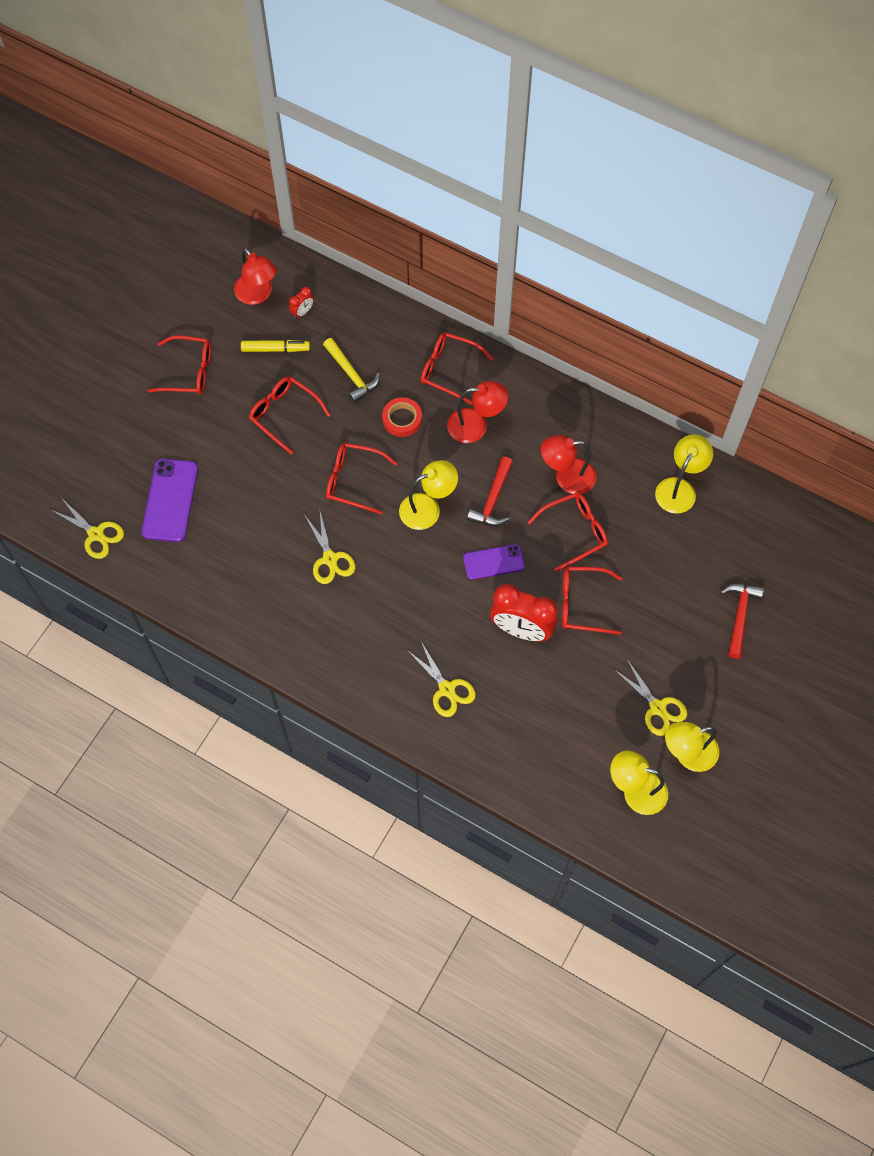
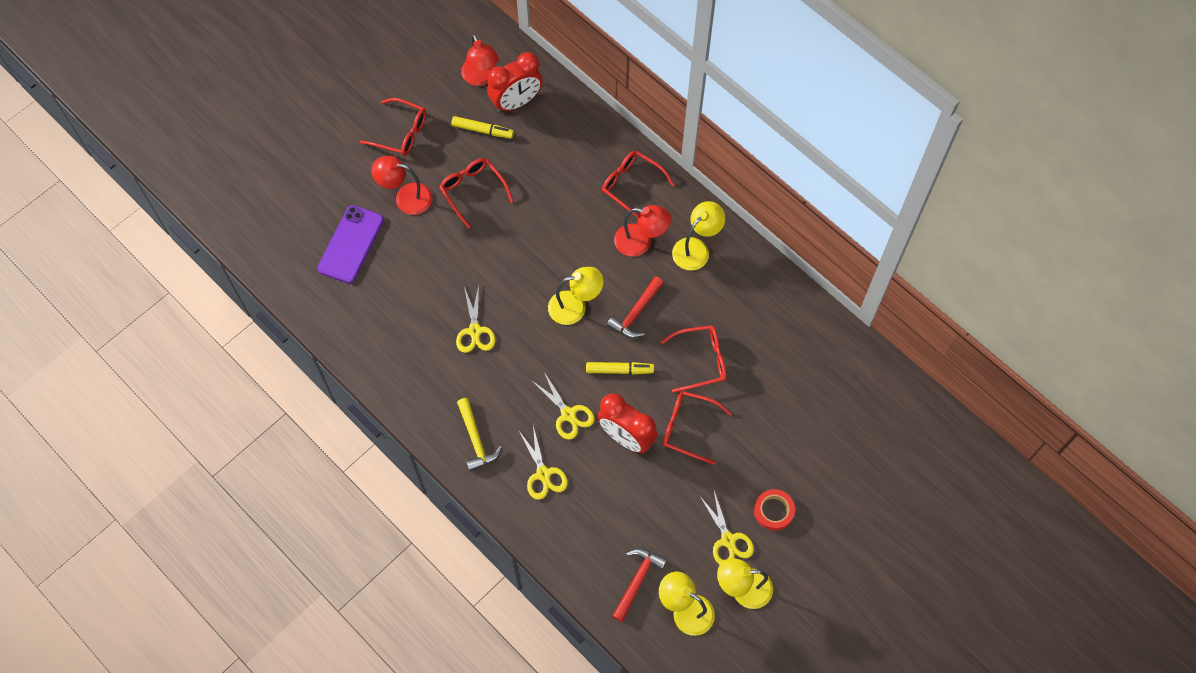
camera: 15 degrees right, 0 degrees up
(96, 534) = (278, 259): yellow scissors -> yellow scissors (568, 414)
(302, 312) = (516, 102): red clock -> red clock, size x2.24
(351, 375) = (543, 169): yellow hammer -> yellow hammer (476, 440)
(353, 481) = (516, 266): red glasses -> none
(402, 419) = (576, 220): red tape -> red tape (773, 511)
(493, 562) = (619, 370): purple phone -> yellow marker
(566, 477) = (709, 309): red lamp -> red lamp (406, 197)
(679, 488) = (809, 344): yellow lamp -> yellow lamp (696, 248)
(739, 616) = (829, 475): red hammer -> red hammer (637, 580)

